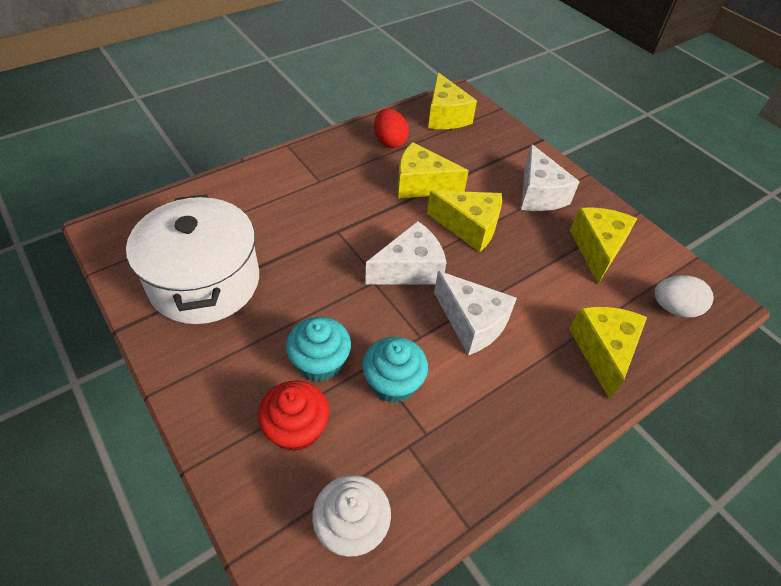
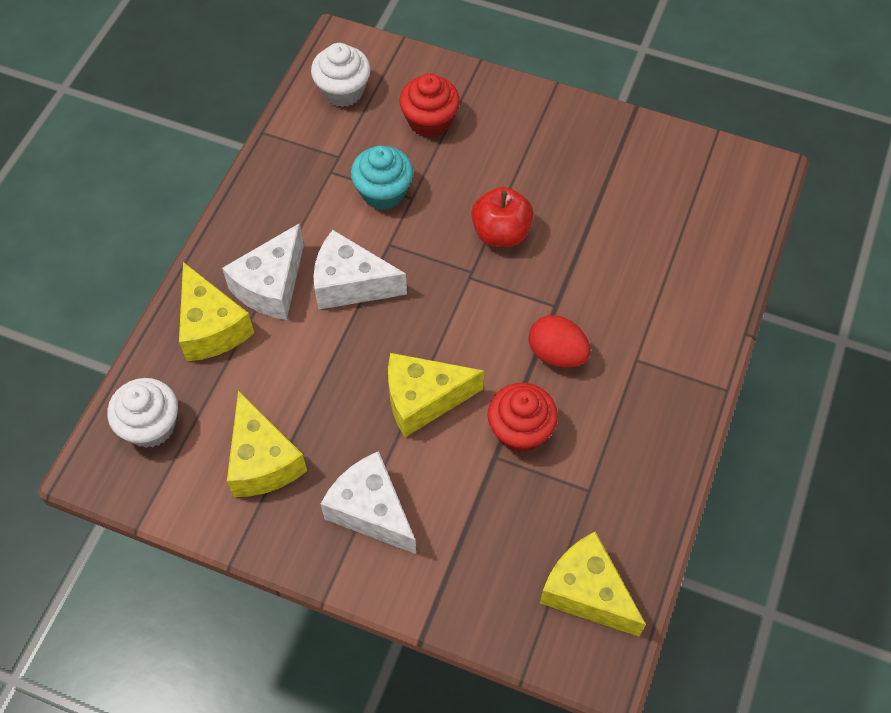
camera: 150 degrees right, 10 degrees up
(205, 282) = (617, 180): white pot -> none
(320, 362) = (455, 174): turquoise cupcake -> none
(328, 295) = (501, 233): none -> red apple
(390, 141) = (616, 482): red egg -> red egg (557, 354)
(410, 269) = (448, 306): white cheese -> white cheese (271, 286)
(421, 185) = (520, 430): yellow cheese -> red cupcake
(674, 308) = (151, 425): white egg -> white cupcake

